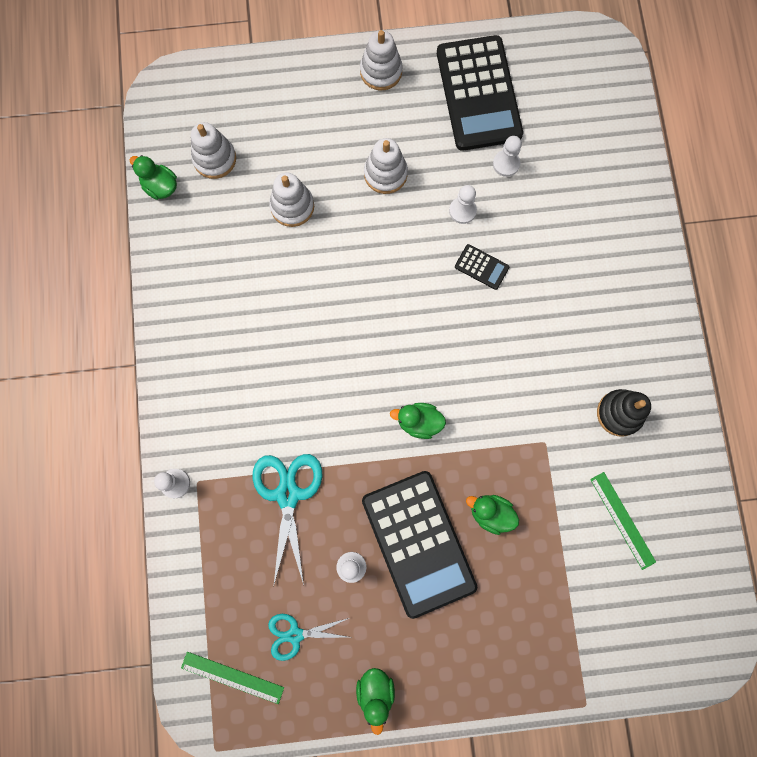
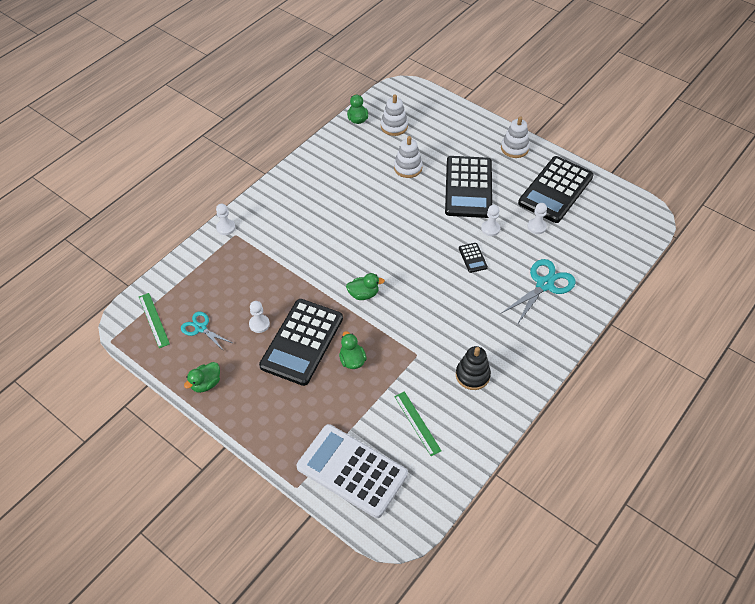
camera: 45 degrees right, 25 degrees down
(288, 494) = (267, 272): turquoise scissors -> turquoise scissors (544, 285)
(385, 174) = (468, 187): white stacking toy -> black calculator
(419, 422) = (363, 294): green duck -> green duck turned 120 degrees clockwise
(617, 634) = (352, 471): none -> white calculator
(622, 520) = (417, 423): green ruler -> green ruler turned 45 degrees counterclockwise

